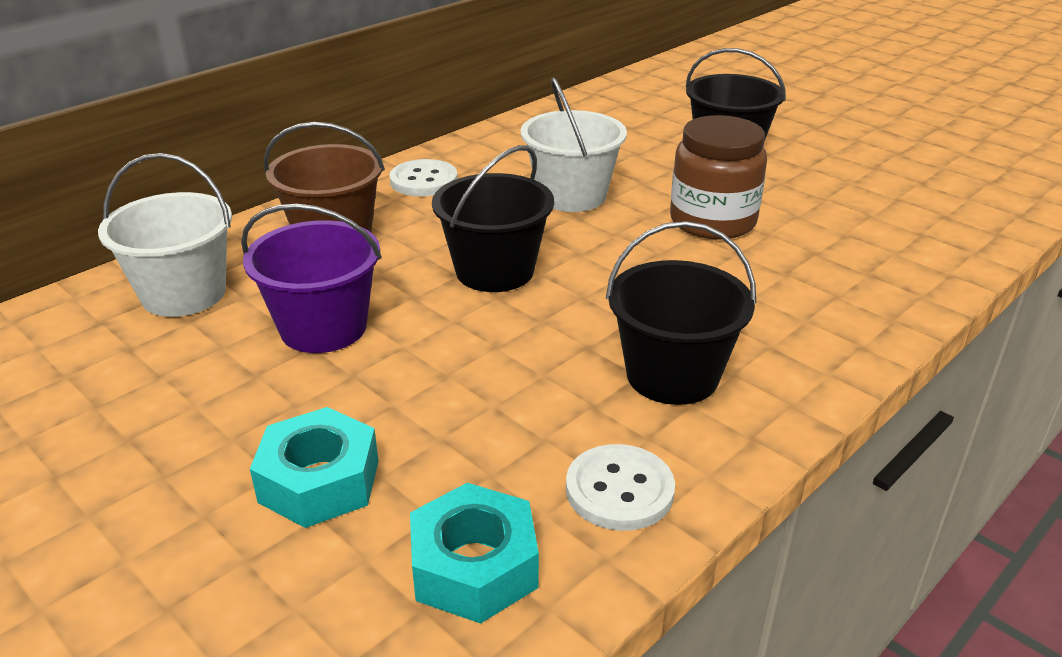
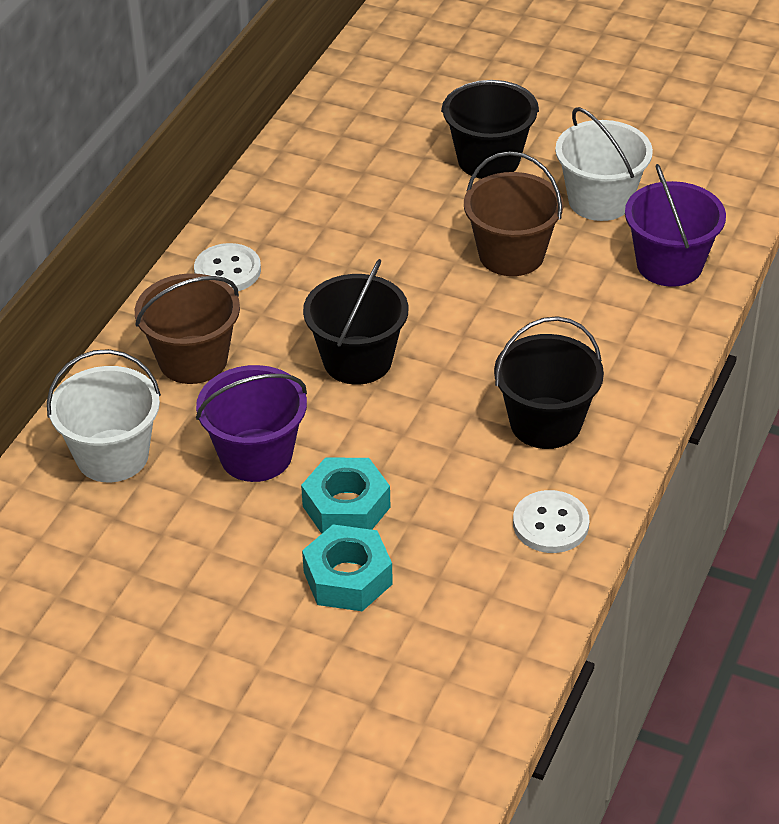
camera: 20 degrees left, 10 degrees up
(474, 566) = (486, 602): turquoise nut -> turquoise nut (346, 506)
(571, 195) = (375, 255): white bucket -> white bucket (600, 200)
(712, 221) = (511, 255): brown jar -> brown bucket
(890, 262) = (669, 264): none -> purple bucket

